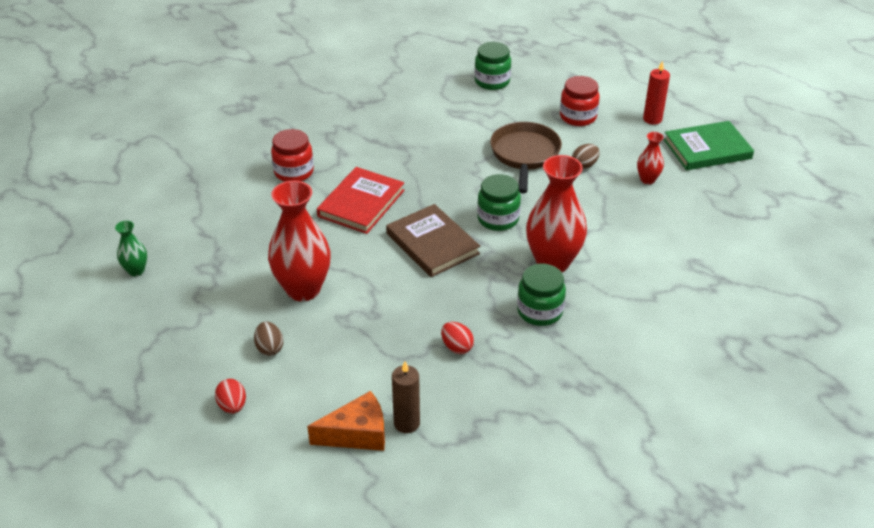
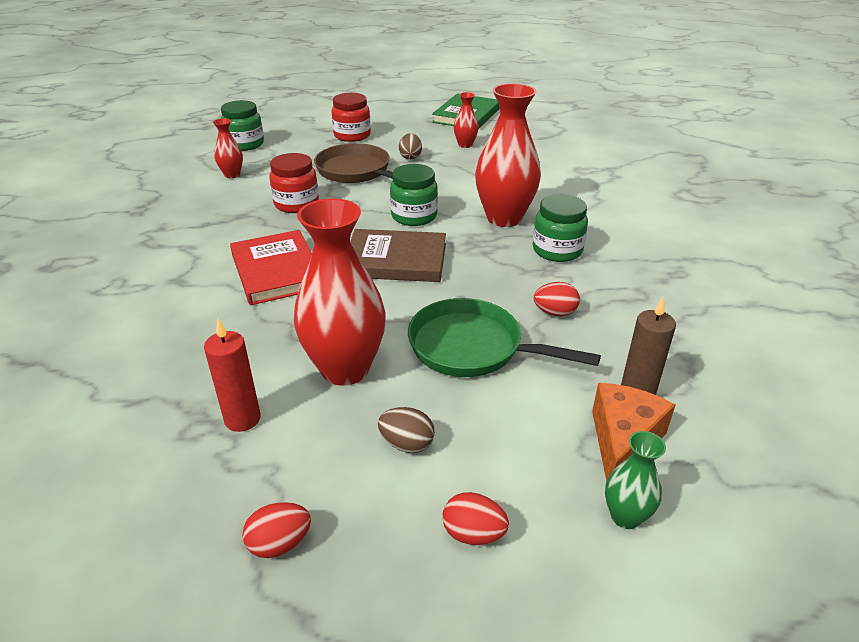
camera: 50 degrees left, 5 degrees down
(136, 271) = (91, 504): green vase -> green vase (625, 516)
(168, 344) = (280, 544): none -> red egg
(294, 172) = (158, 287): red jar -> red jar (296, 204)
(377, 329) = (472, 347): none -> green pan
(444, 107) = (232, 175): none -> red vase
(652, 119) = (404, 116): red candle -> red candle (242, 419)

